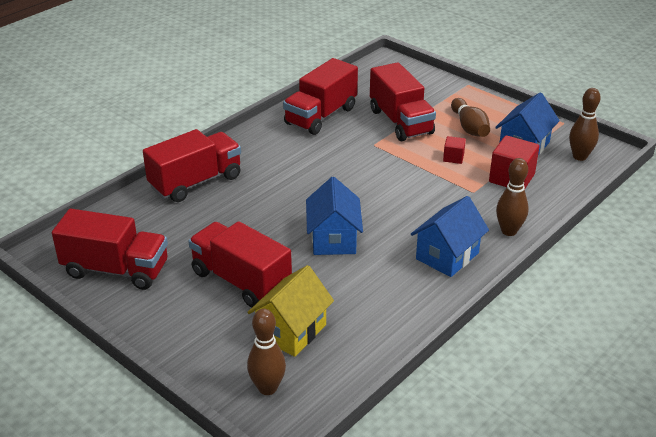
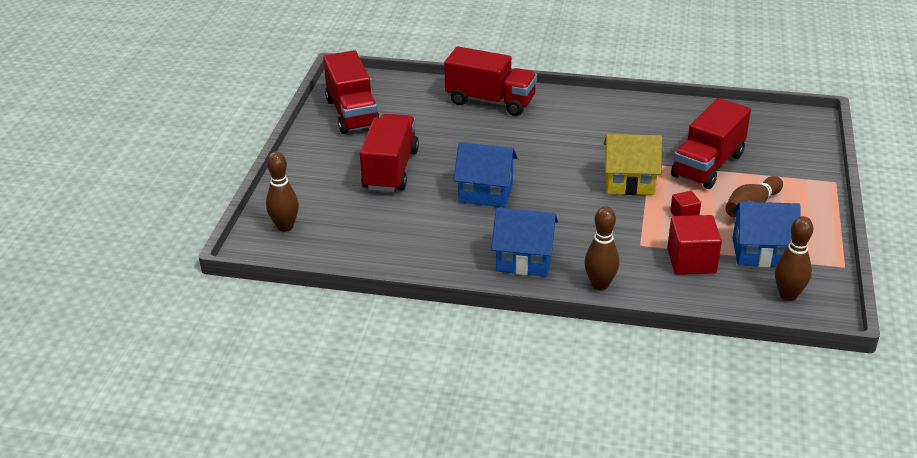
camera: 60 degrees right, 0 degrees up
(291, 331) = (354, 214): yellow house -> yellow house (629, 182)
(321, 116) = (660, 120): red truck -> none
(333, 239) = (485, 193): blue house -> blue house turned 45 degrees clockwise

